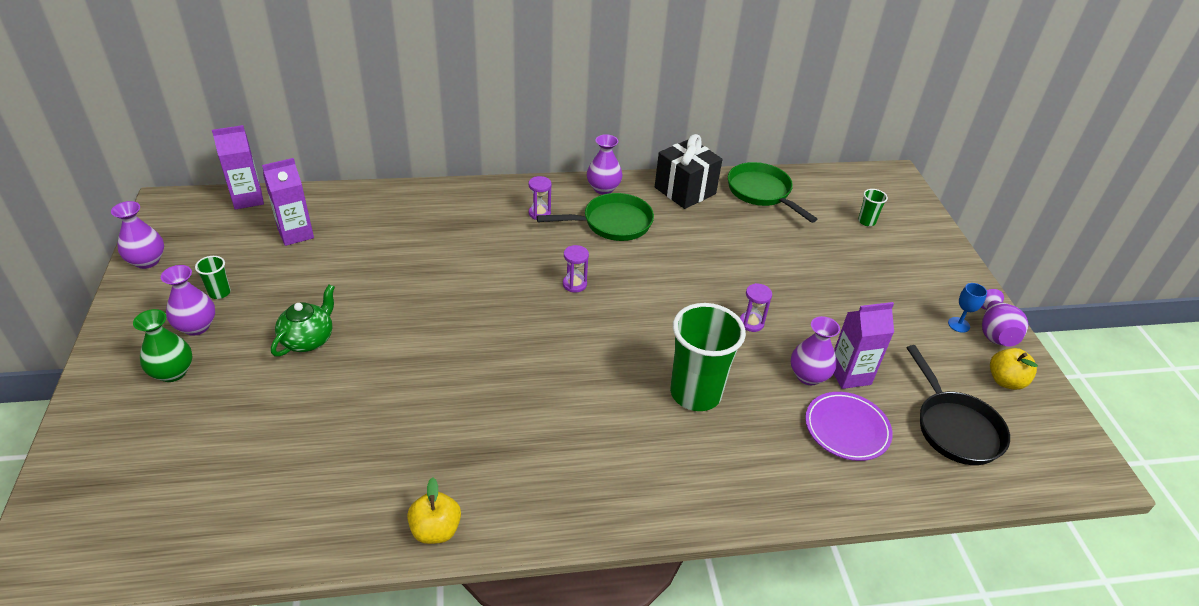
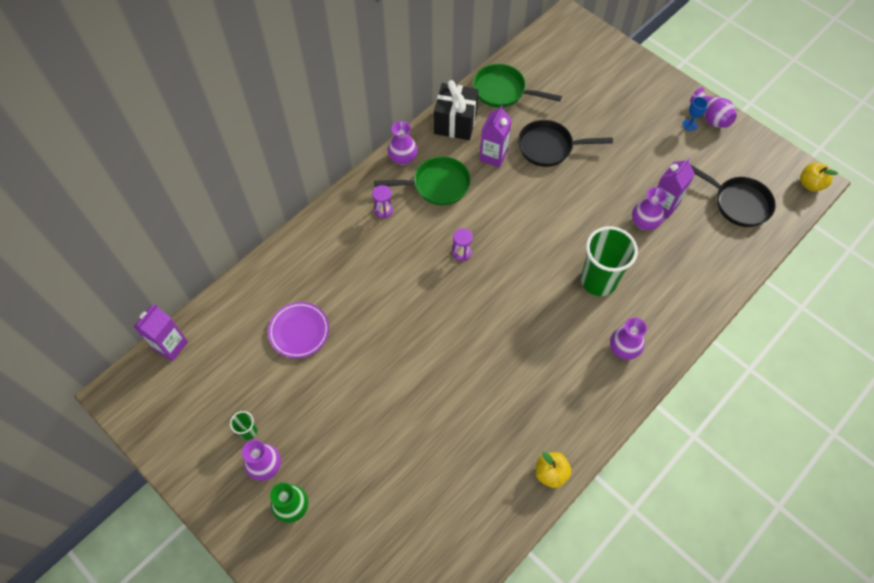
camera: 35 degrees left, 20 degrees up
(147, 261) = (166, 448): purple vase -> purple vase (623, 349)
(296, 234) = (241, 348): purple carton -> purple carton (493, 156)
(308, 339) = (347, 418): green teapot -> none
(612, 223) = (437, 185): green pan -> green pan turned 45 degrees clockwise
(751, 323) = (585, 206): purple hourglass -> none
(764, 256) = (549, 147): none -> black pan
(846, 429) = (690, 245): purple plate -> purple plate (299, 331)
(866, 221) = (582, 73): green cup -> none
(1005, 381) = (739, 150): yellow apple -> yellow apple (810, 184)

